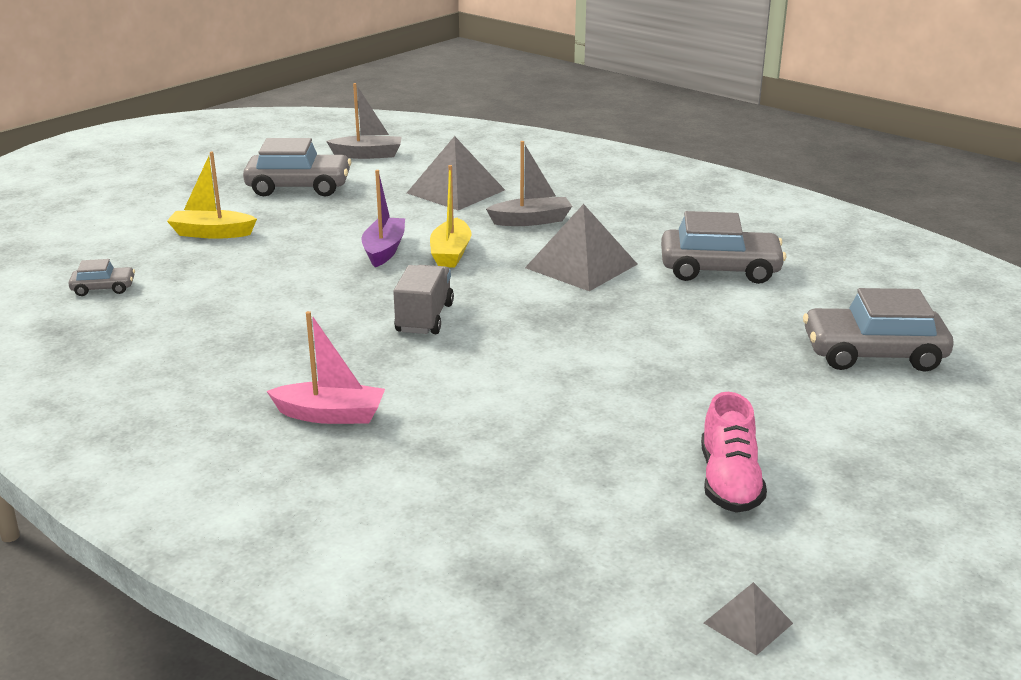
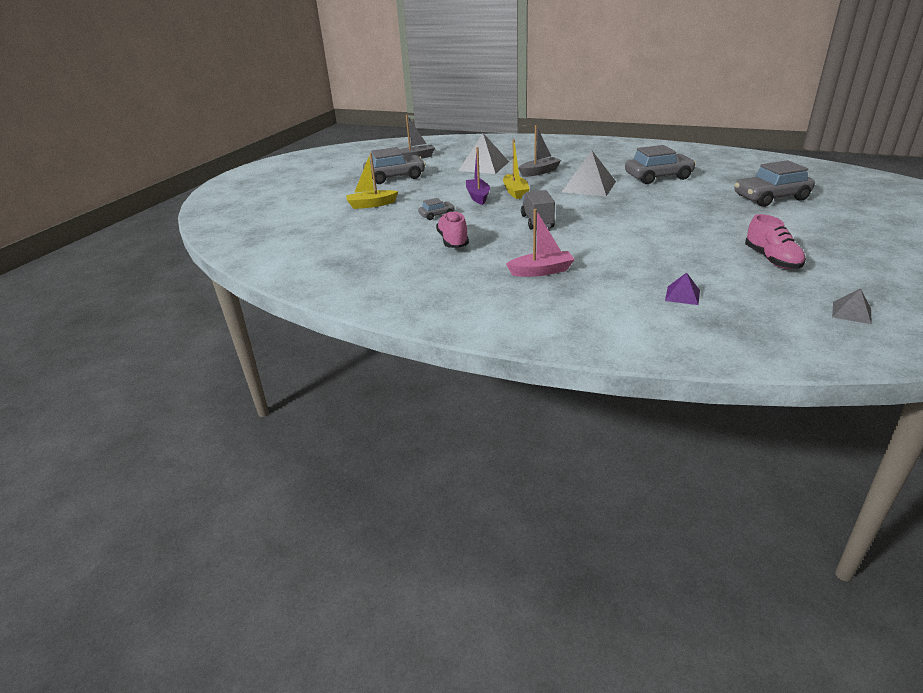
camera: 15 degrees left, 5 degrees up
(103, 288) = (339, 239): grey car -> grey car (437, 215)
(260, 327) = (453, 241): none -> pink shoe
(500, 515) = (682, 295): none -> purple pyramid

